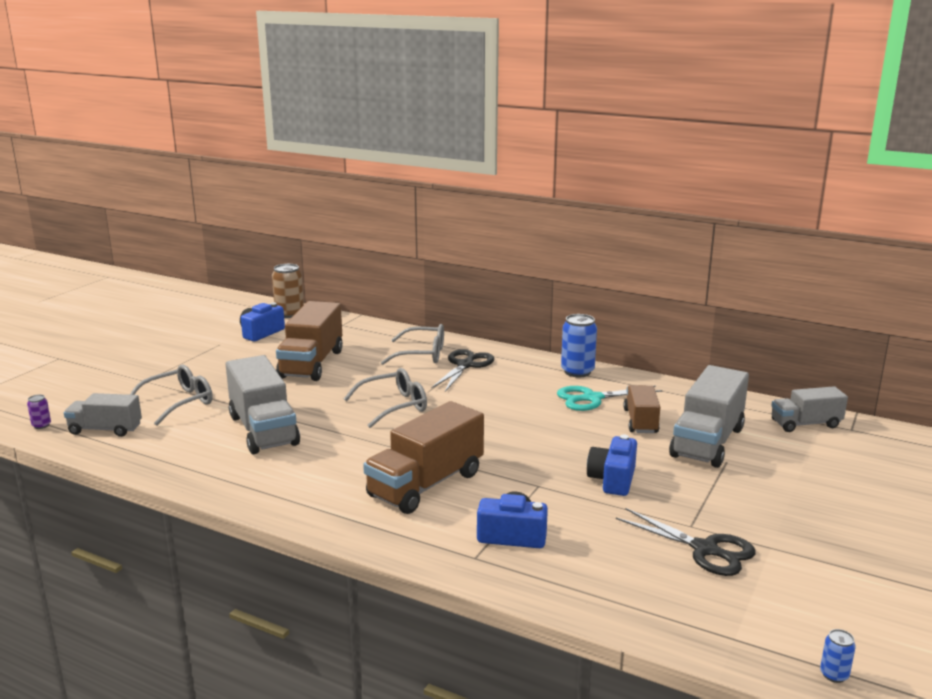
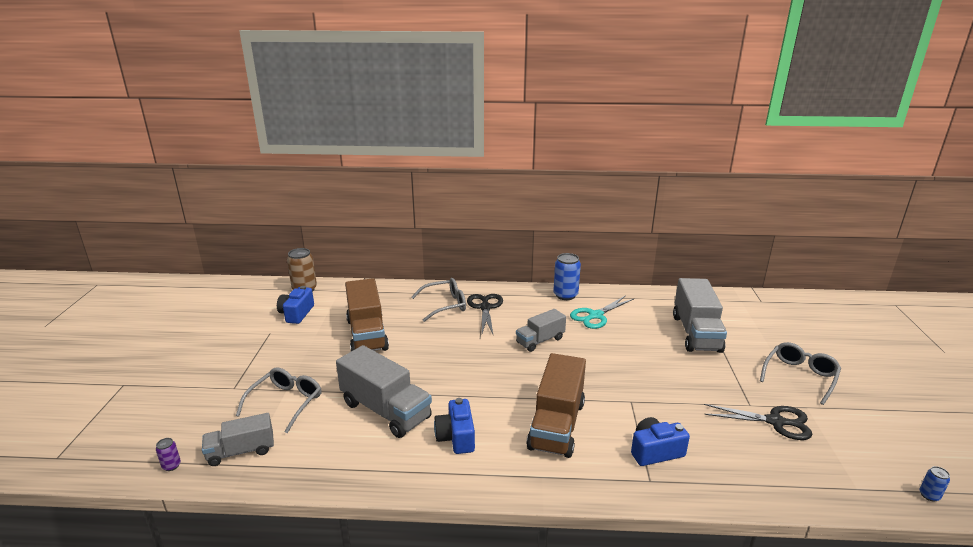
camera: 25 degrees left, 5 degrees up
(394, 406) = (467, 358): grey glasses -> grey glasses (800, 376)
(612, 479) = (671, 381): blue camera -> blue camera (456, 437)
(640, 421) = (642, 327): brown truck -> none
(805, 424) = (734, 304): grey truck -> grey truck (540, 340)

